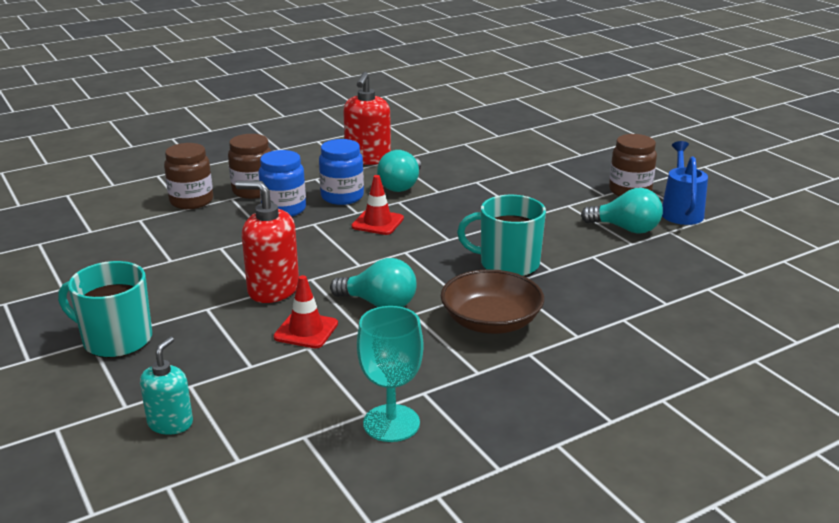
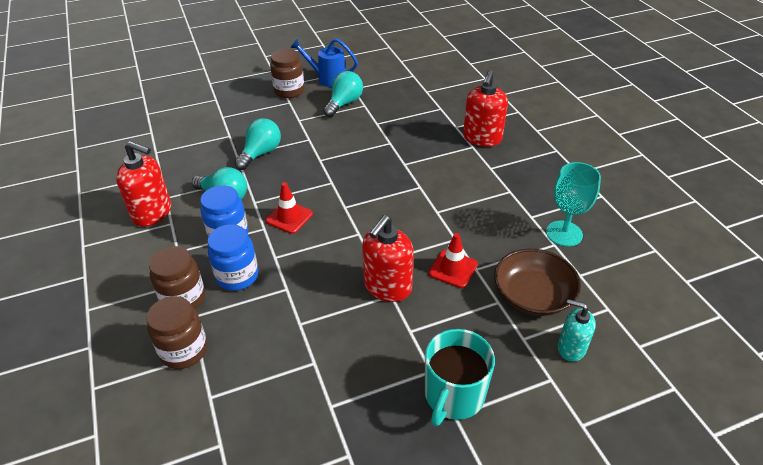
camera: 80 degrees left, 15 degrees up
(379, 304) = (421, 227): turquoise light bulb -> turquoise light bulb (261, 153)
(491, 321) = (452, 178): brown bowl -> brown bowl (533, 295)
(508, 264) = (378, 160): turquoise mug -> none
(604, 343) = (482, 138): none -> red soap dispenser

